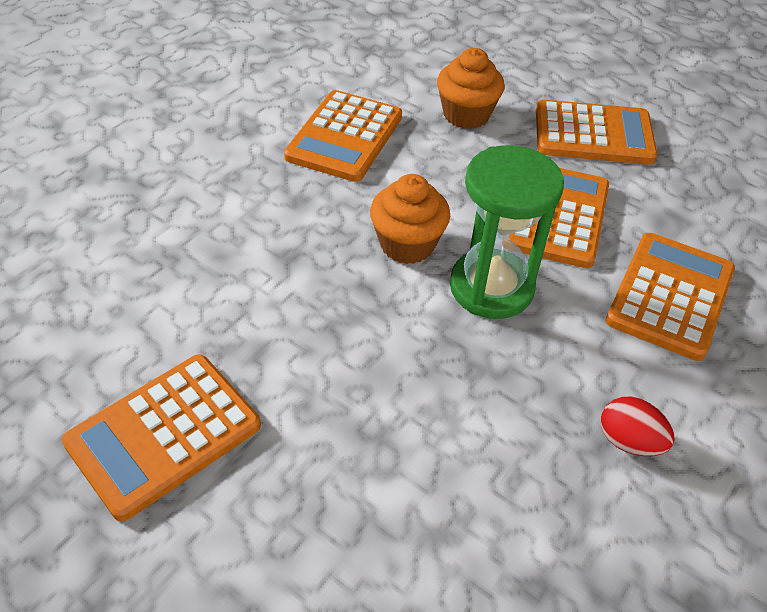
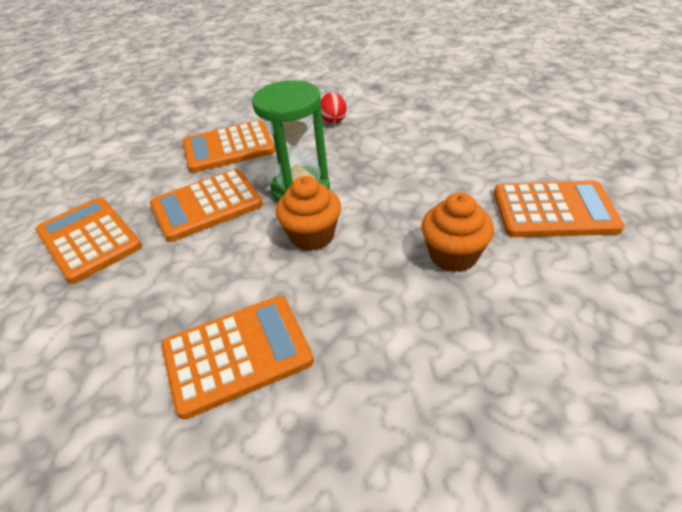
camera: 130 degrees left, 5 degrees down
(466, 115) = (123, 311): orange cupcake -> orange cupcake (453, 255)

